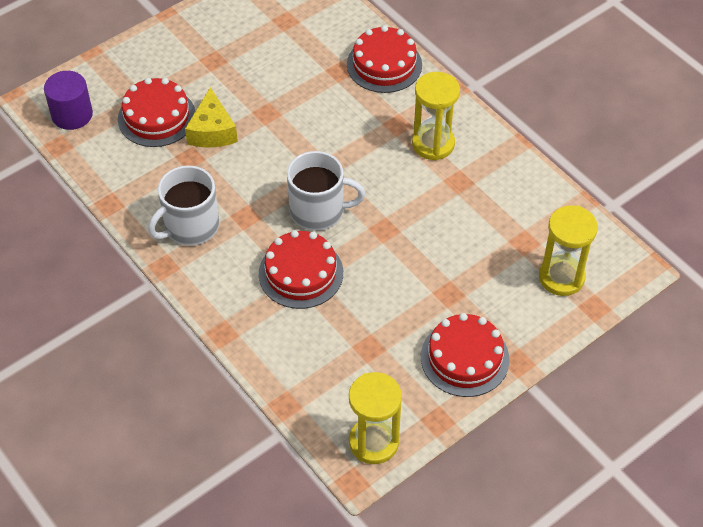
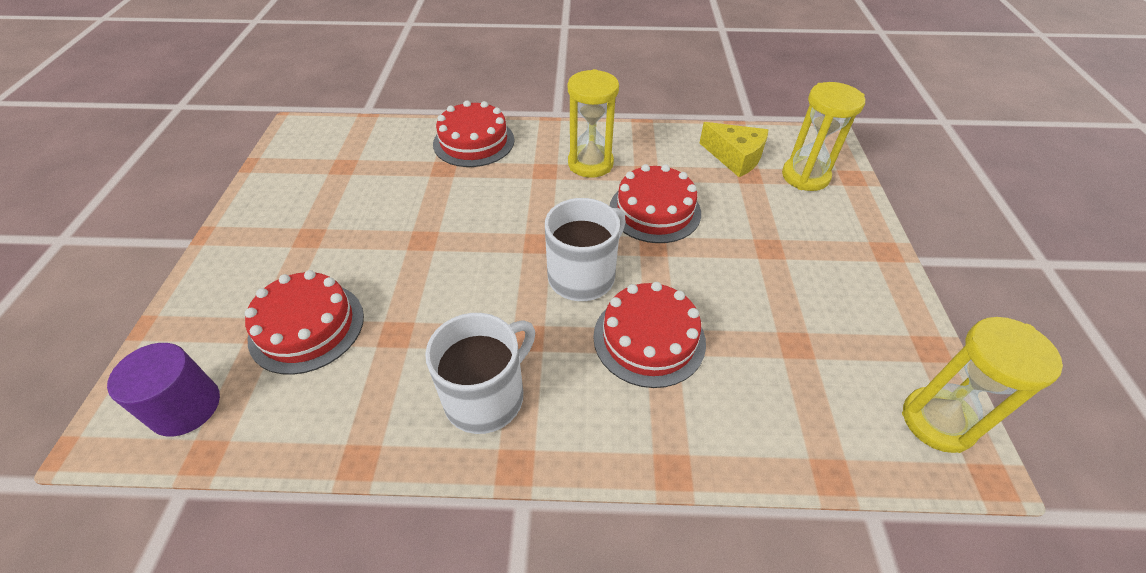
camera: 50 degrees left, 5 degrees down
(190, 226) = (486, 396): white mug -> white mug turned 135 degrees counterclockwise
(212, 131) = (388, 293): yellow cheese -> yellow cheese (735, 157)
(464, 358) = (858, 282): red cake -> red cake (654, 210)

